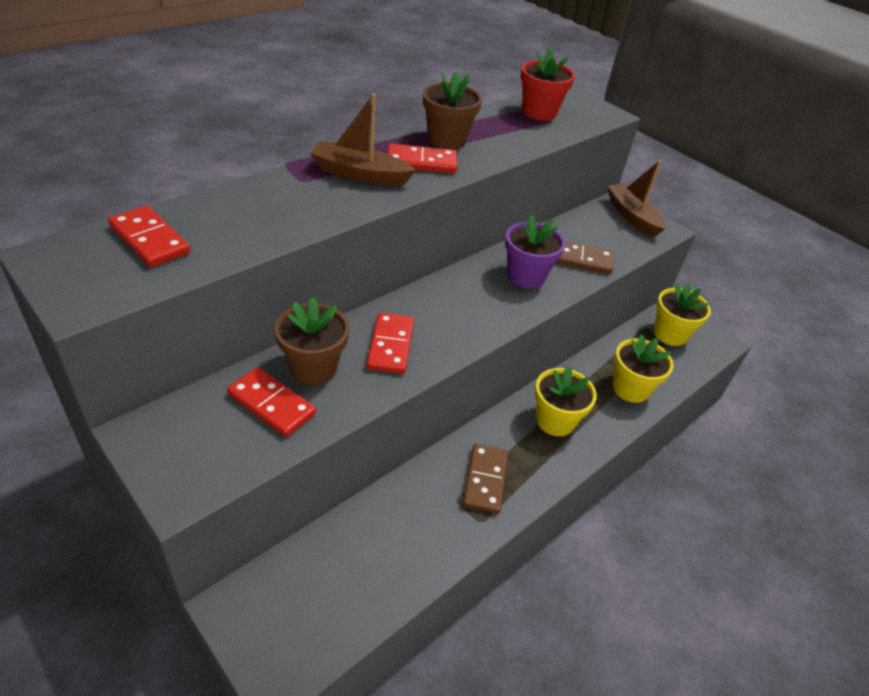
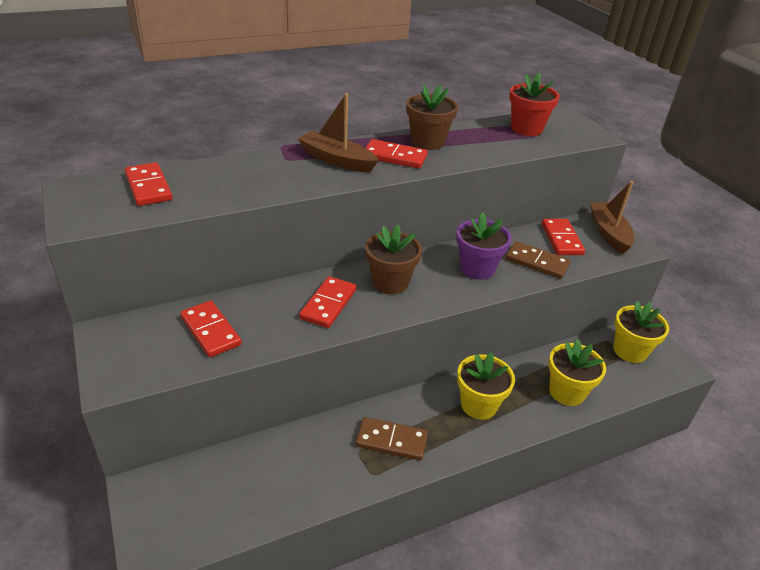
camera: 20 degrees right, 5 degrees down
(313, 367) = (257, 310): brown flower pot -> brown flower pot (390, 282)
(485, 480) = (391, 441): brown domino -> brown domino turned 75 degrees clockwise
(592, 230) = (561, 239): none -> red domino

